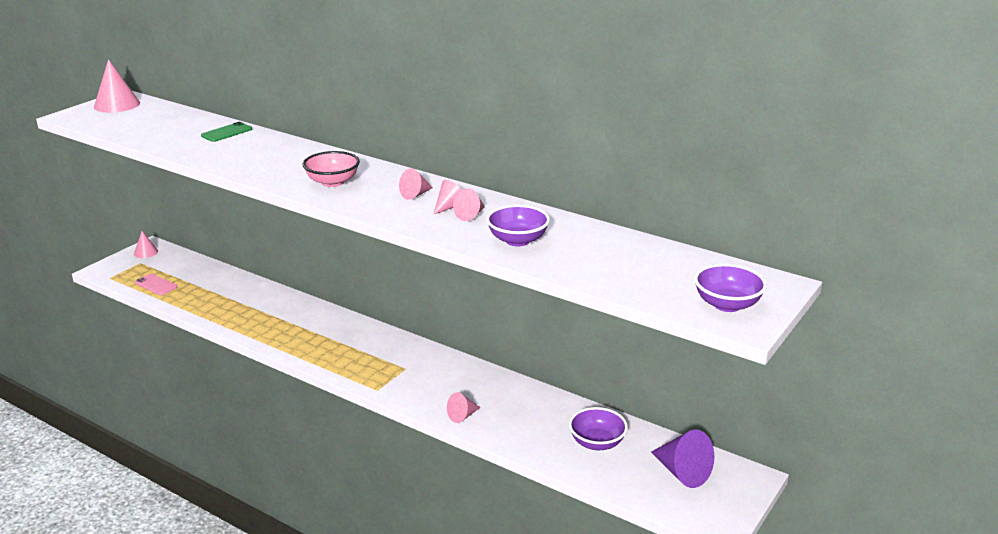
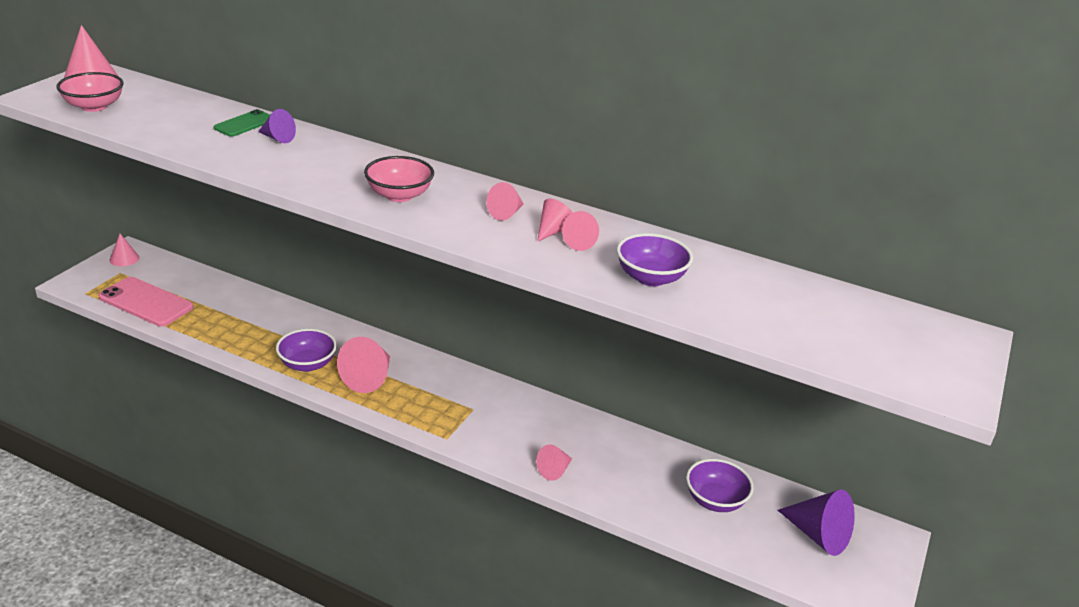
camera: 10 degrees left, 5 degrees up
(113, 122) = (94, 106): none -> pink bowl
(156, 285) = (146, 302): pink phone -> pink phone, size x1.73
(249, 142) = (277, 138): none -> purple cone
(324, 343) = (369, 378): none -> pink cone
(727, 304) = (925, 366): purple bowl -> purple bowl (307, 364)

